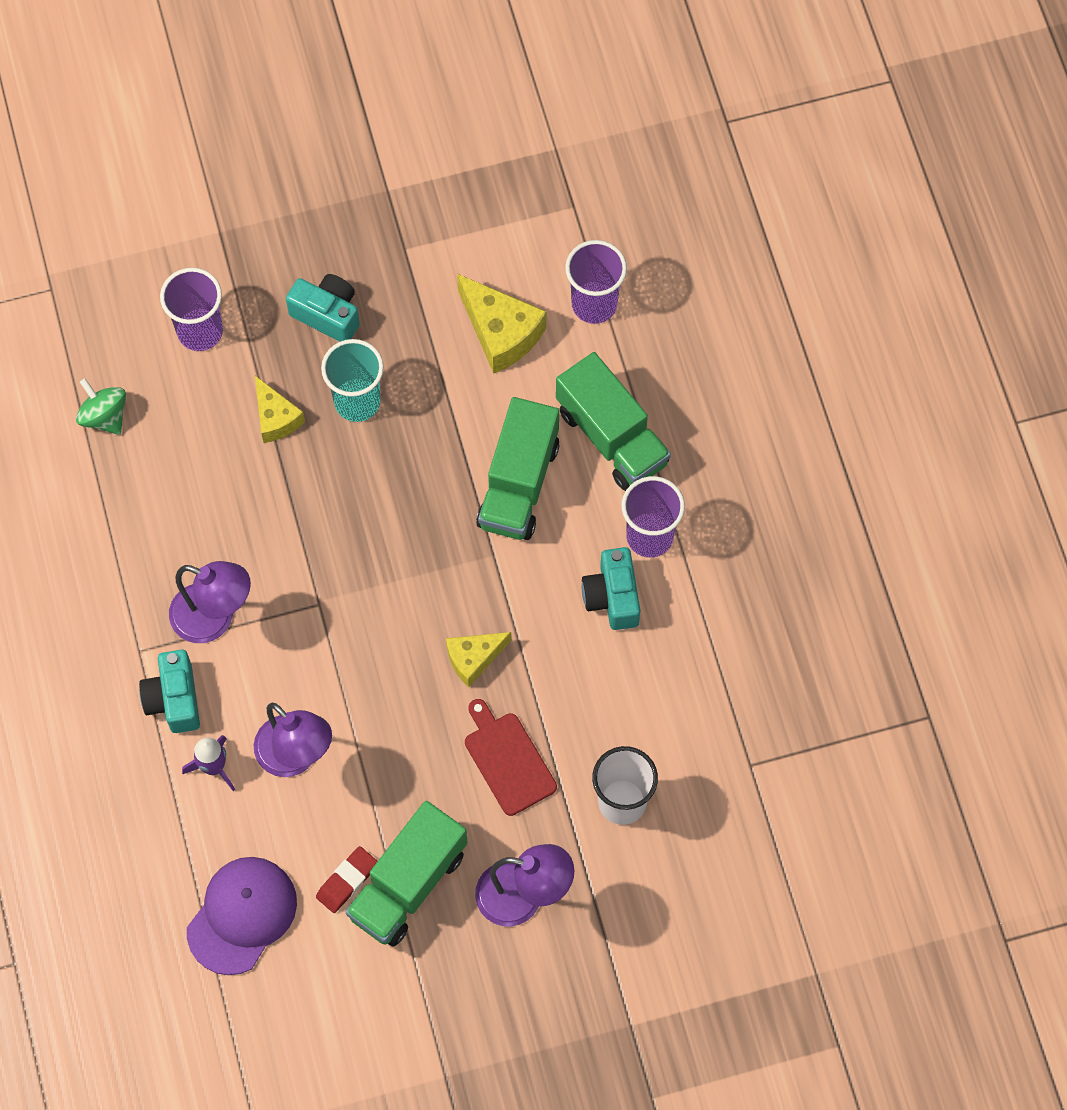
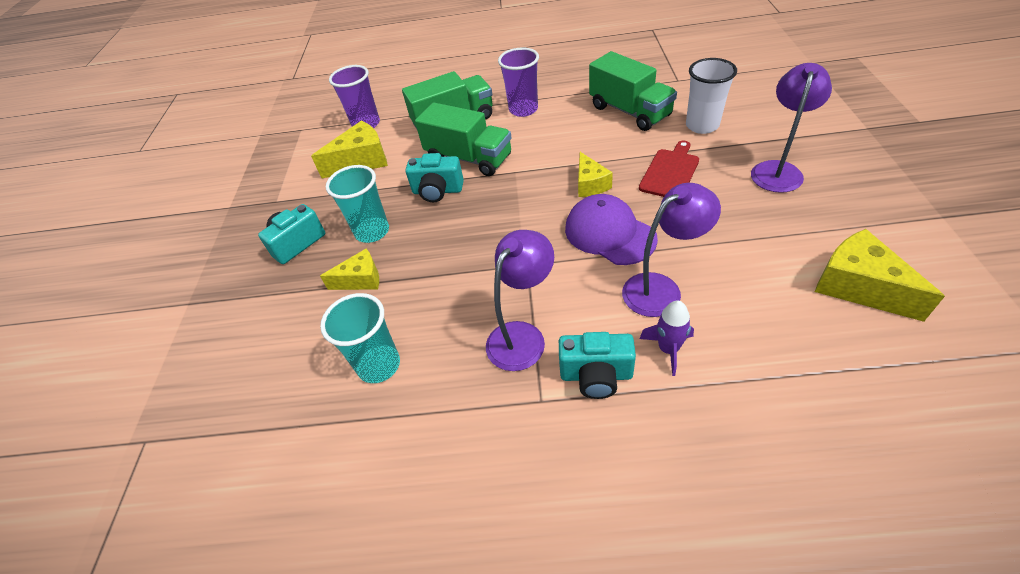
camera: 70 degrees left, 20 degrees down
(104, 416) = (295, 407): green spinning top -> none
(161, 481) = (379, 365): none -> turquoise cup
(200, 331) = (260, 324): purple cup -> none
(242, 915) = (821, 340): purple cap -> purple cap (609, 233)
(320, 963) = (858, 286): none -> yellow cheese
(347, 881) = (776, 263): red eraser -> none
(408, 884) = (774, 228): green truck -> green truck (629, 111)
(508, 760) = (670, 172): red cutting board -> red cutting board turned 135 degrees clockwise
(612, 597) = (559, 124): turquoise camera -> turquoise camera (437, 191)

